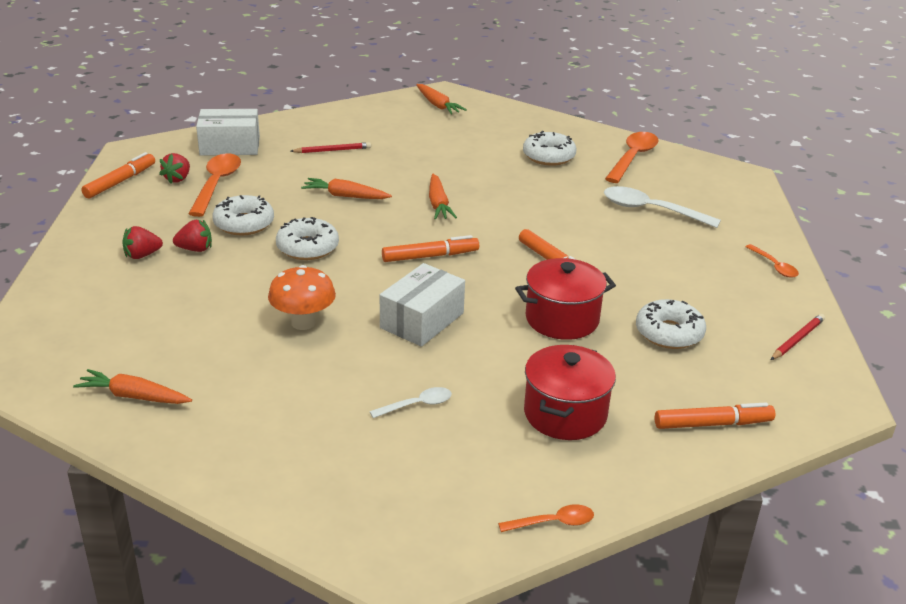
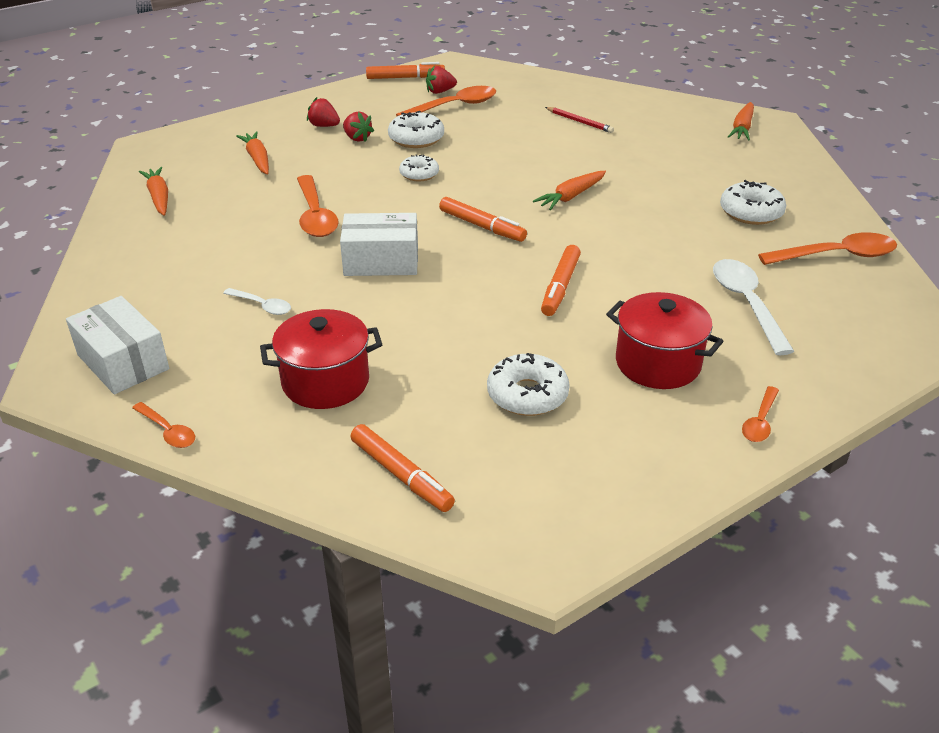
camera: 55 degrees right, 5 degrees up
(230, 146) = (516, 86): white box -> white box (123, 362)
(303, 323) = (315, 216): orange mushroom -> orange spoon
(307, 247) = (419, 174): white donut -> white donut, size x0.66
(345, 196) = (517, 156): orange carrot -> orange carrot (257, 159)
(562, 319) = (471, 326): red pot -> red pot (658, 363)
(797, 339) = (628, 486): red pencil -> none

